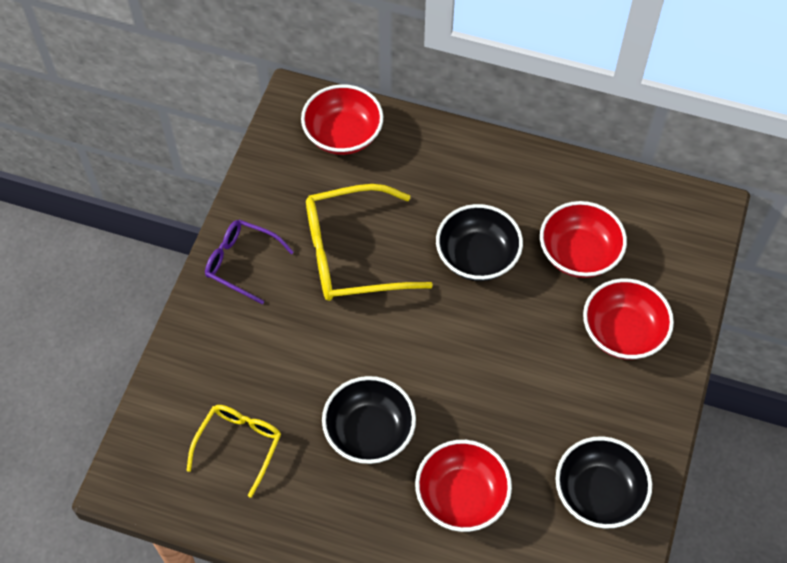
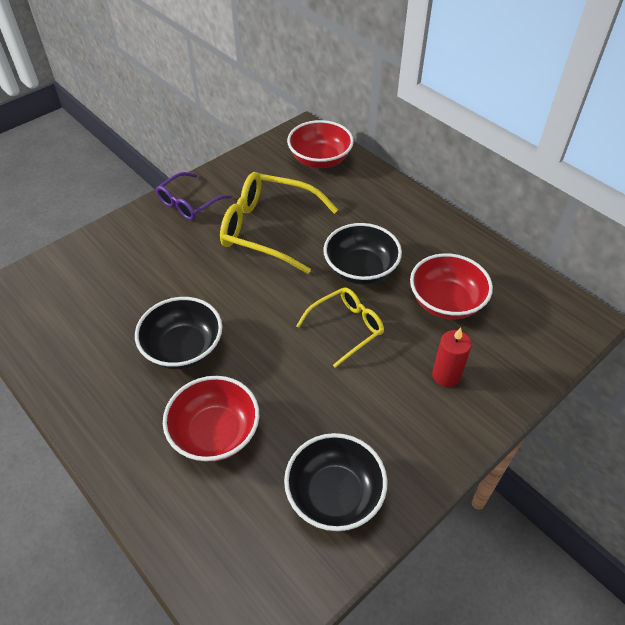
camera: 30 degrees right, 10 degrees down
(239, 445) = (85, 311): yellow glasses -> yellow glasses (346, 328)
(242, 263) = (189, 203): purple glasses -> purple glasses turned 105 degrees counterclockwise
(623, 332) = (446, 375): red bowl -> red candle

